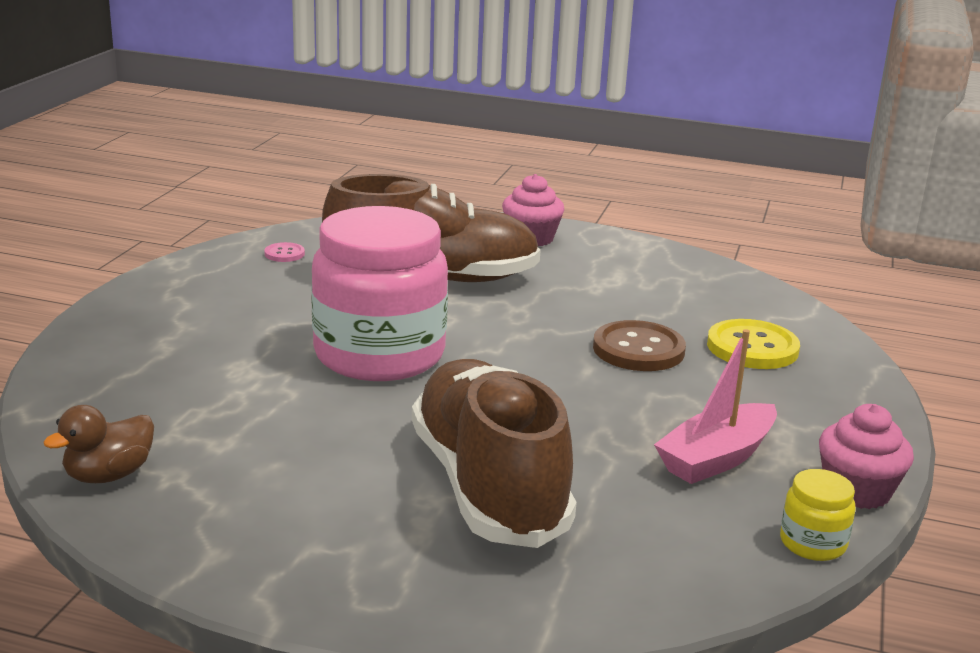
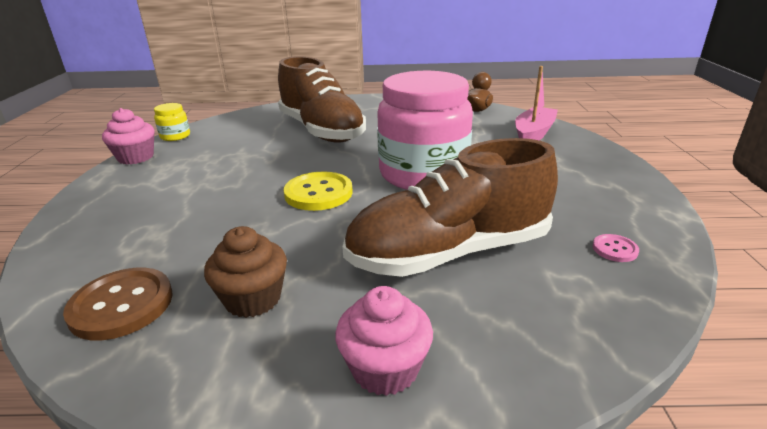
camera: 165 degrees right, 5 degrees up
(620, 282) = (253, 299): none -> brown cupcake
(638, 349) = (242, 215): brown button -> brown button (121, 305)
(716, 458) = (206, 158): pink boat -> pink boat (533, 134)
(752, 348) = (140, 238): yellow button -> yellow button (318, 193)

